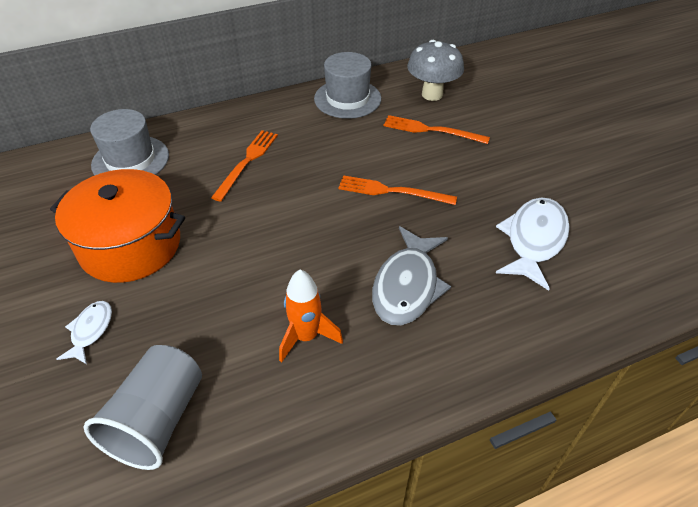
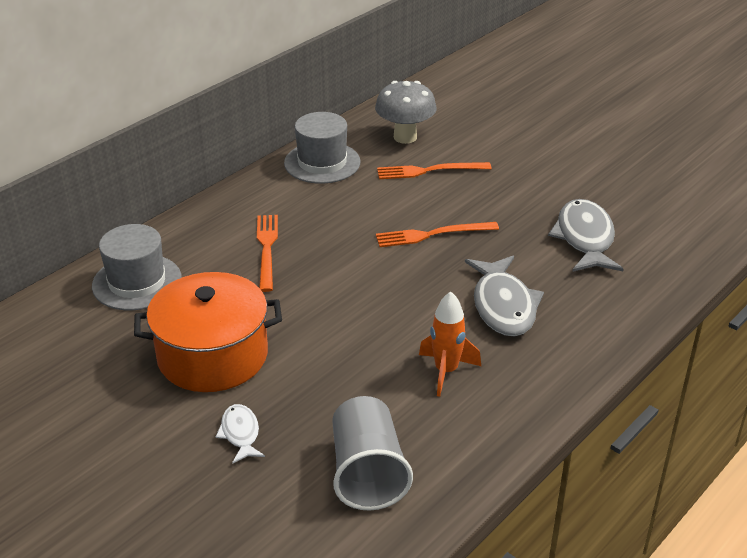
camera: 25 degrees left, 10 degrees down
(534, 240) = (585, 238): white fish -> grey fish

